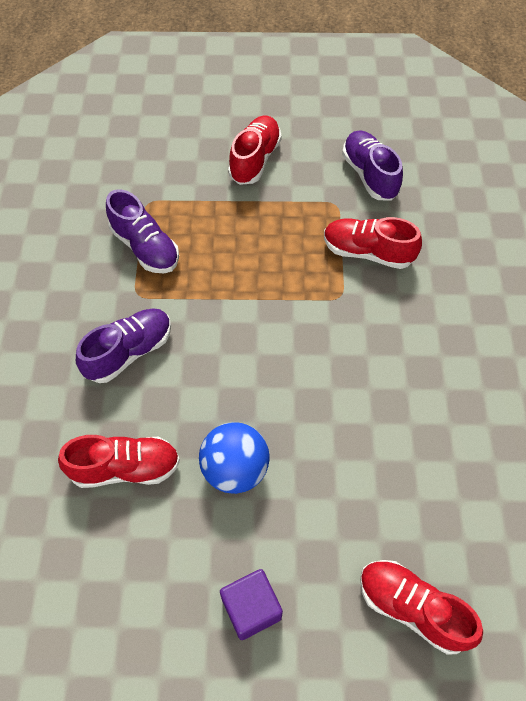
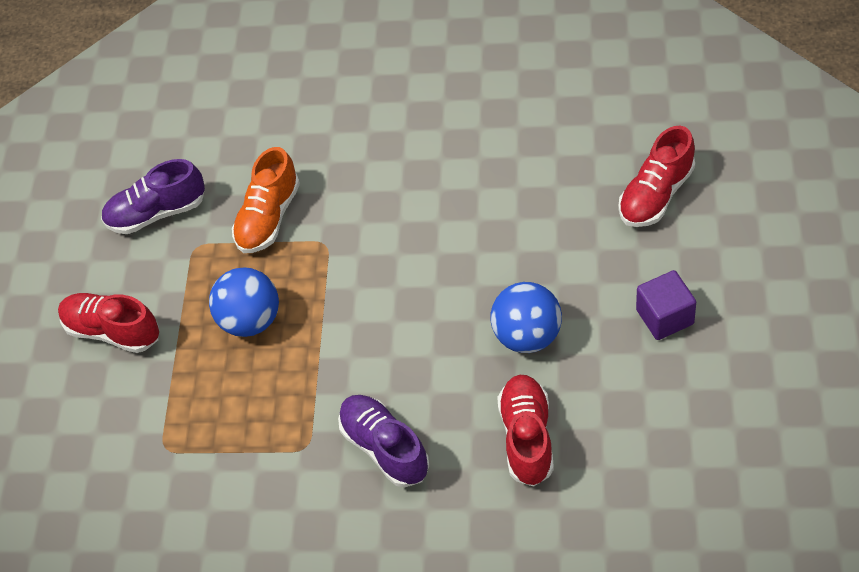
camera: 80 degrees left, 5 degrees down
(145, 247) = (236, 444): purple shoe -> none
(261, 247) = (250, 320): none -> blue ball
(368, 252) = (268, 217): red shoe -> orange shoe

